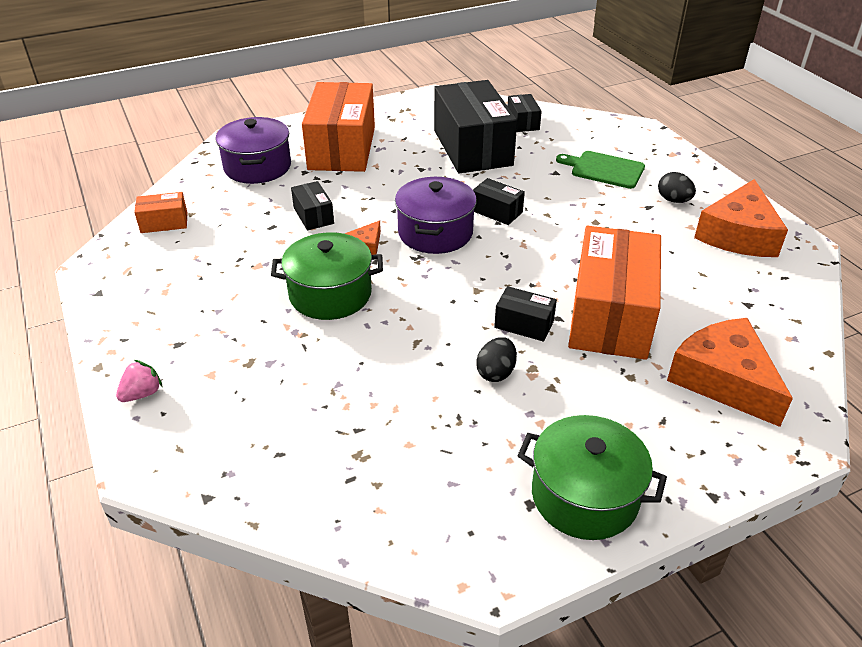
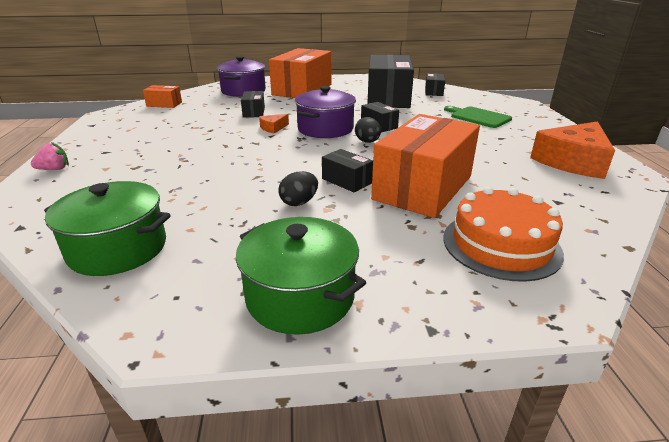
camera: 20 degrees right, 10 degrees down
(330, 294) = (224, 145): green pot -> green pot (118, 248)
(673, 200) = (525, 137): black egg -> black egg (367, 142)
(723, 380) = (501, 245): orange cheese -> orange cake

